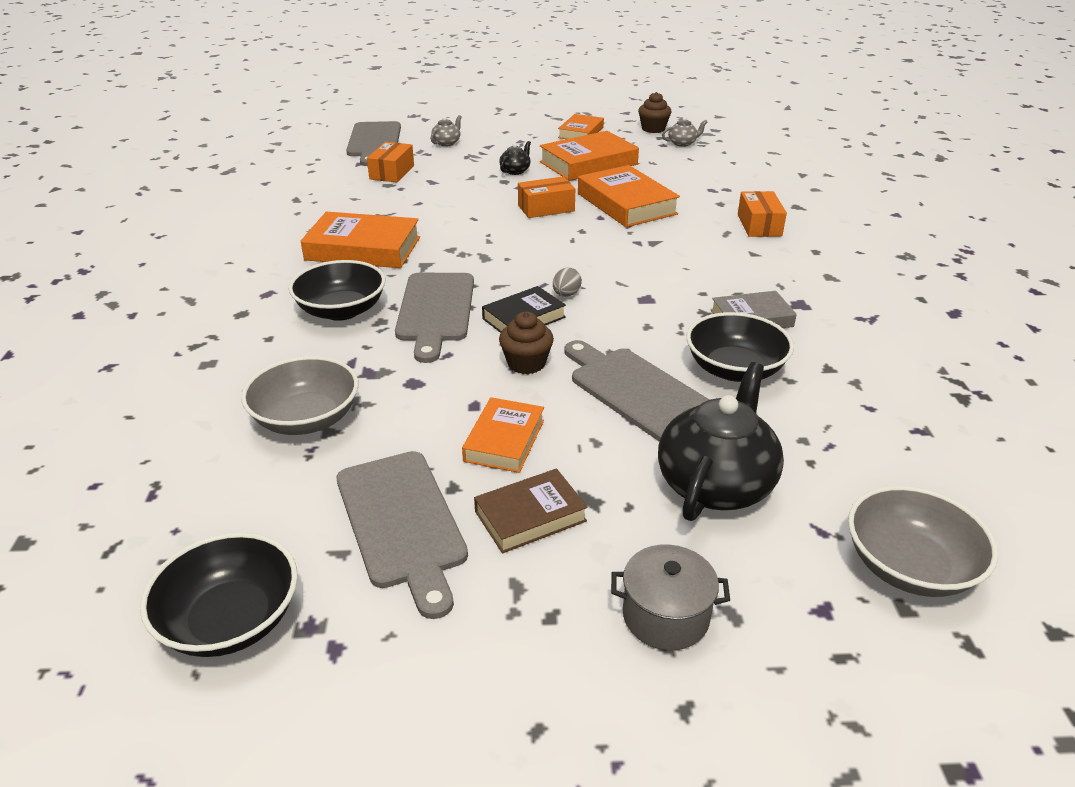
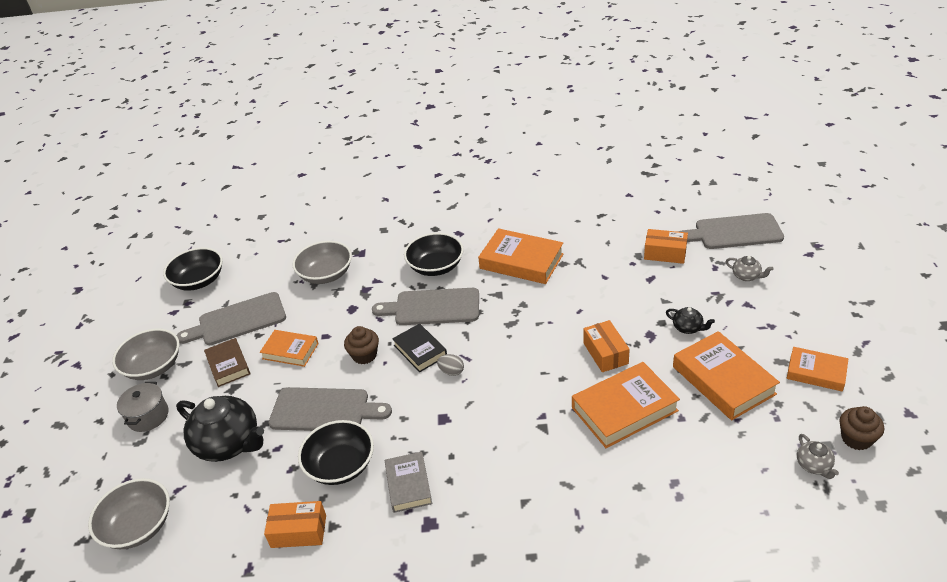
camera: 95 degrees right, 5 degrees up
(363, 248) = (521, 261): orange book -> orange book turned 75 degrees counterclockwise
(521, 643) = (153, 367): none -> grey bowl
(637, 391) = (324, 410): grey cutting board -> grey cutting board turned 45 degrees clockwise
(759, 225) = (588, 515): orange box -> orange box (298, 531)

